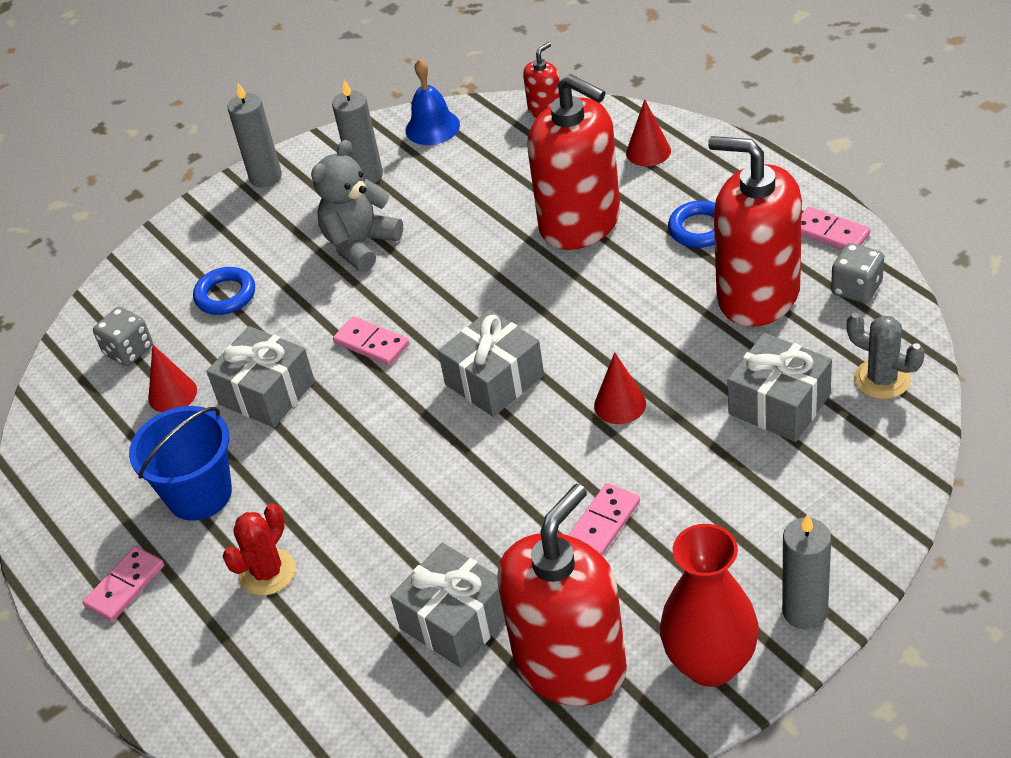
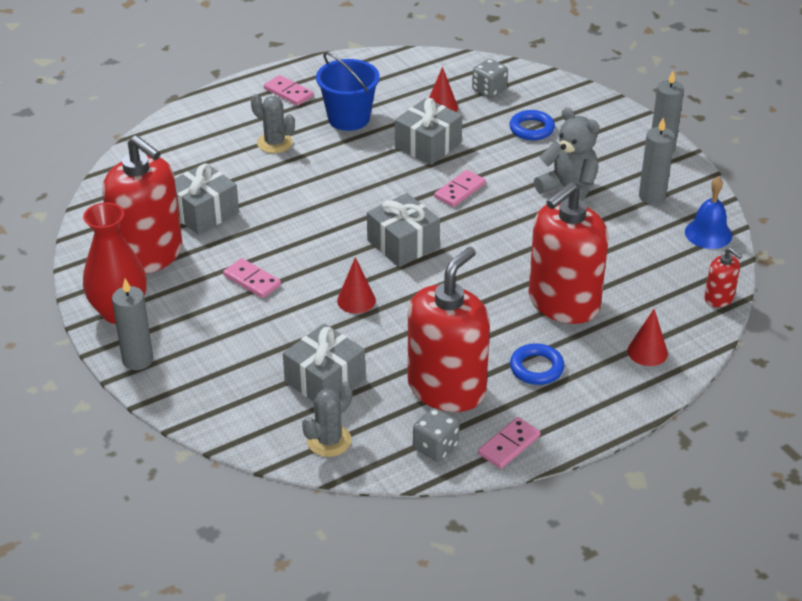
camera: 90 degrees right, 5 degrees down
(267, 572) = (275, 143): red cactus -> grey cactus

